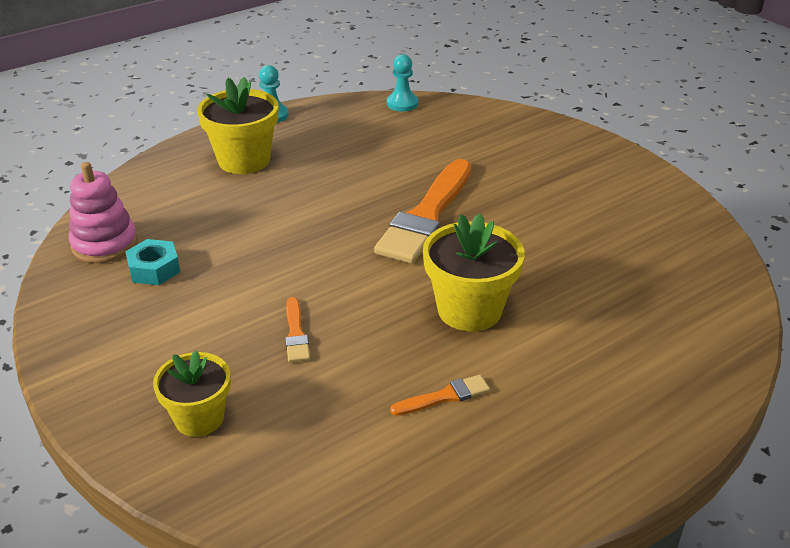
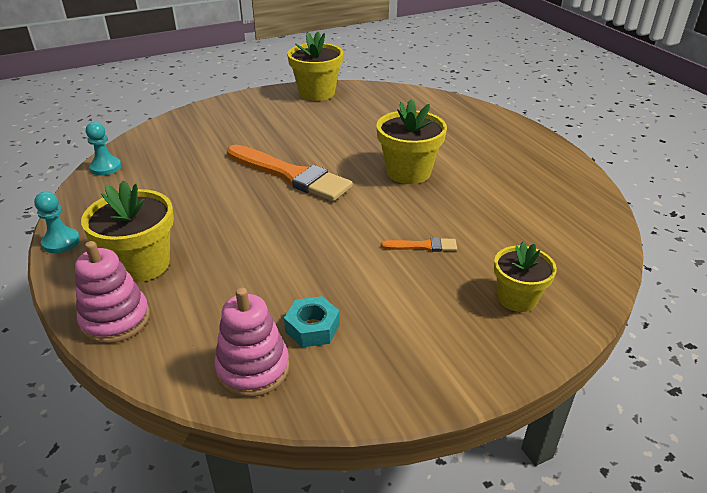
camera: 80 degrees left, 0 degrees up
(169, 166) = (115, 319): none -> pink stacking toy
(444, 396) = (492, 191): orange brush -> none
(668, 203) = (317, 93): none -> yellow flower pot

